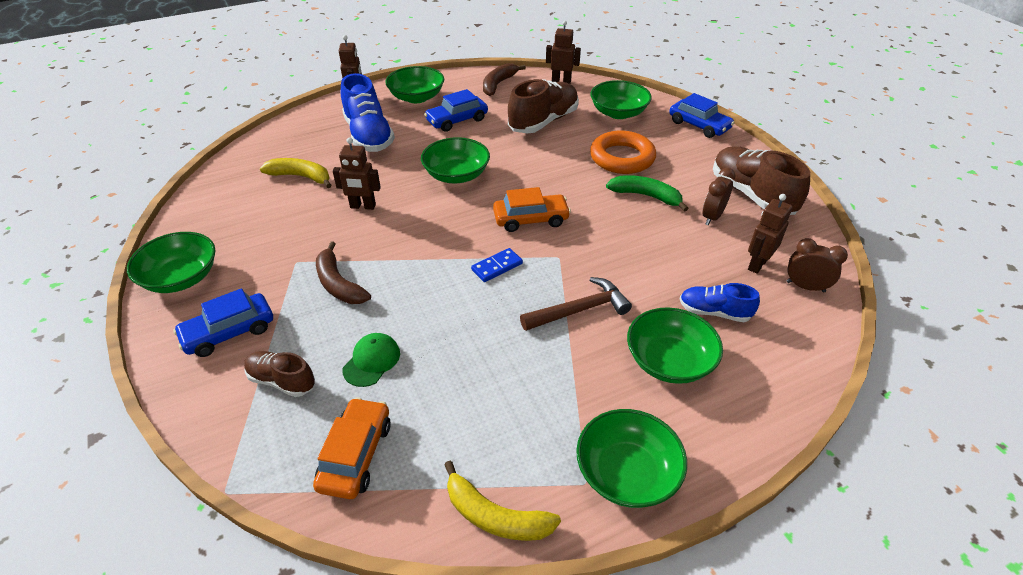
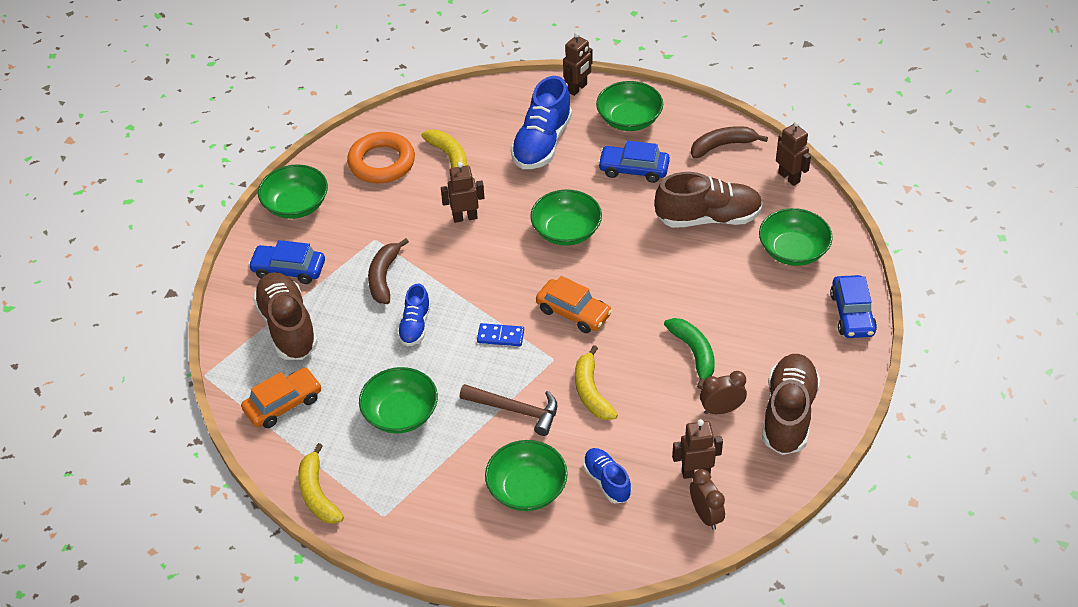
camera: 45 degrees right, 5 degrees up
(282, 381) = (288, 327): brown shoe -> brown shoe, size x1.78
(363, 206) = (465, 217): brown robot -> brown robot turned 120 degrees clockwise
(371, 361) = (348, 350): green cap -> none
(413, 303) = (415, 326): none -> blue shoe
(616, 260) = (591, 392): none -> yellow banana
(622, 158) = (726, 302): orange ring -> orange ring (382, 162)
(626, 473) = (412, 529): green bowl -> green bowl (400, 413)

